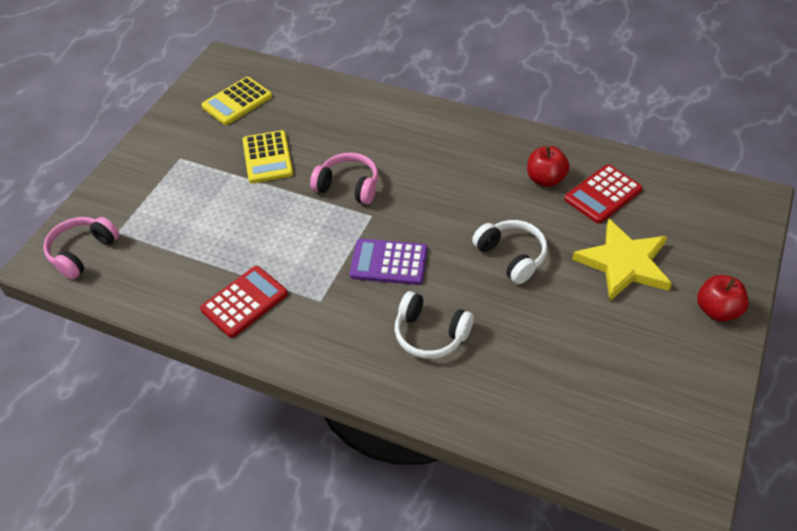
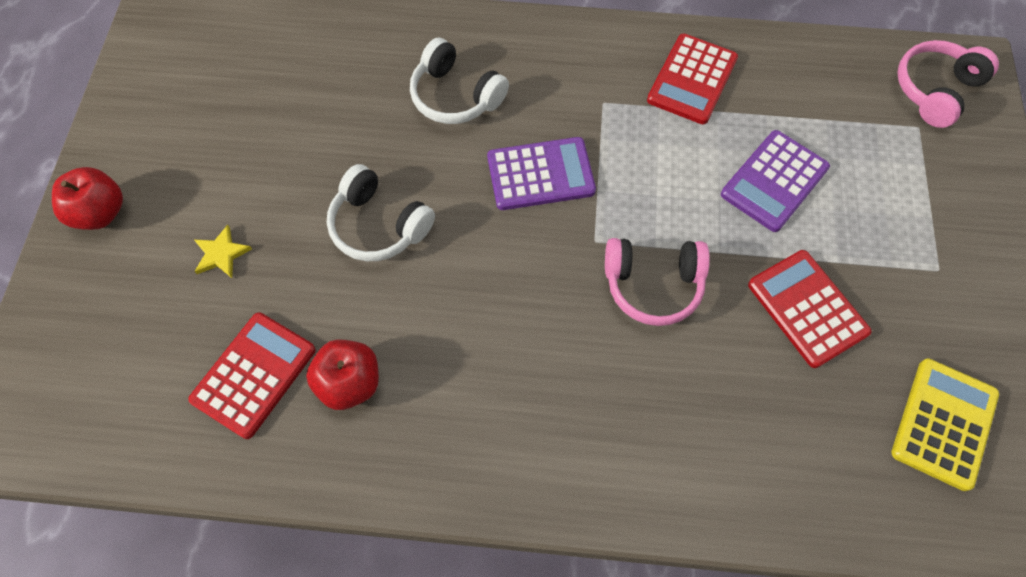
camera: 160 degrees right, 15 degrees up
(83, 252) = (935, 90): pink headphones -> pink headphones turned 150 degrees counterclockwise
(237, 223) = (774, 181): none -> purple calculator
(267, 157) = (807, 308): yellow calculator -> red calculator
(430, 334) = (455, 96): white headphones -> white headphones turned 150 degrees counterclockwise
(624, 263) = (221, 254): yellow star -> yellow star, size x0.42

